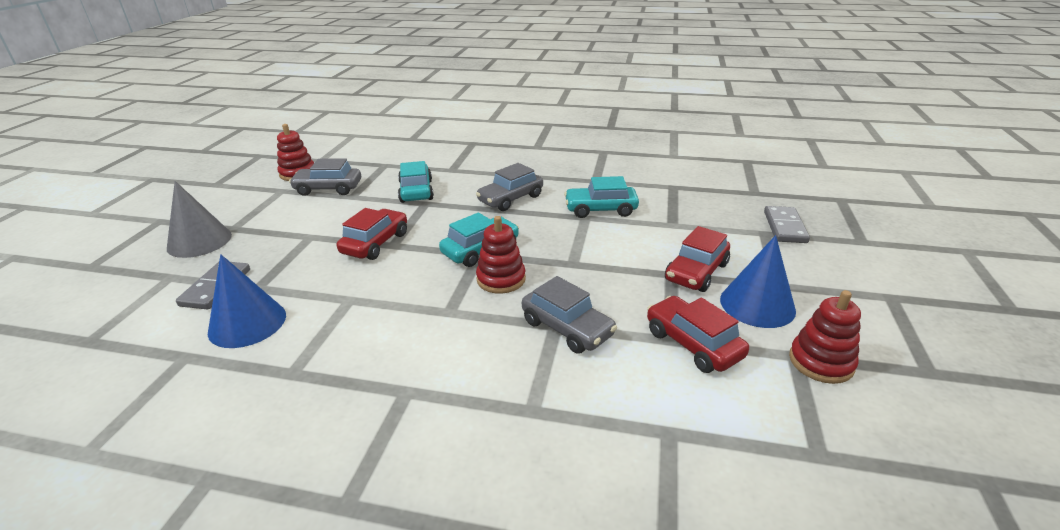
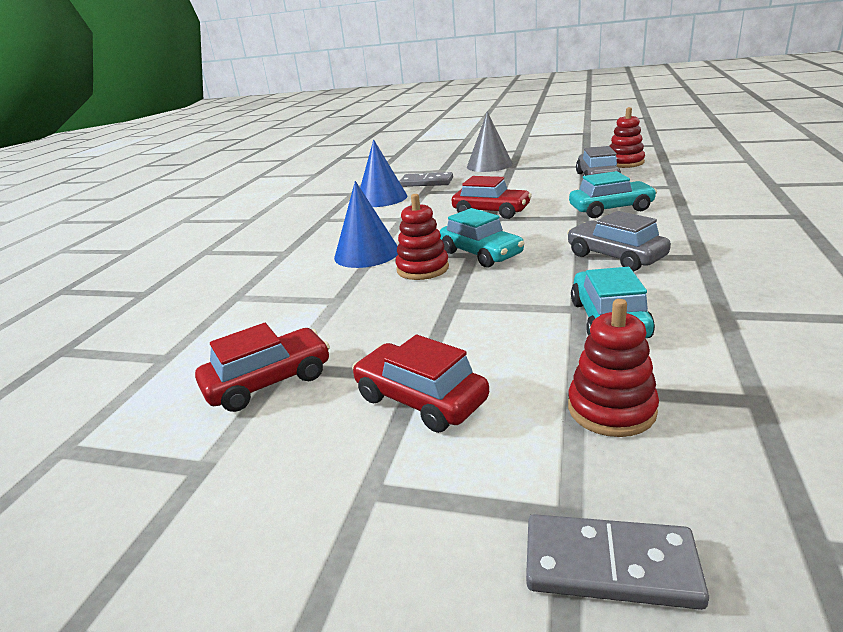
camera: 95 degrees right, 5 degrees down
(567, 328) = (330, 306): grey car -> none
(757, 304) = (323, 452): blue cone -> blue cone (367, 254)
(821, 362) = (174, 492): red stacking toy -> red stacking toy (611, 409)

